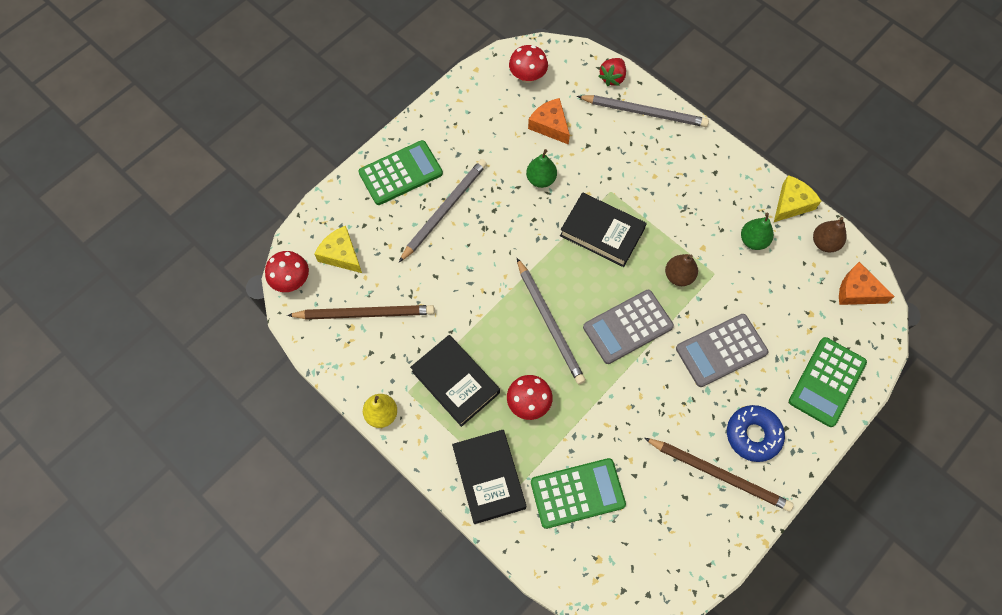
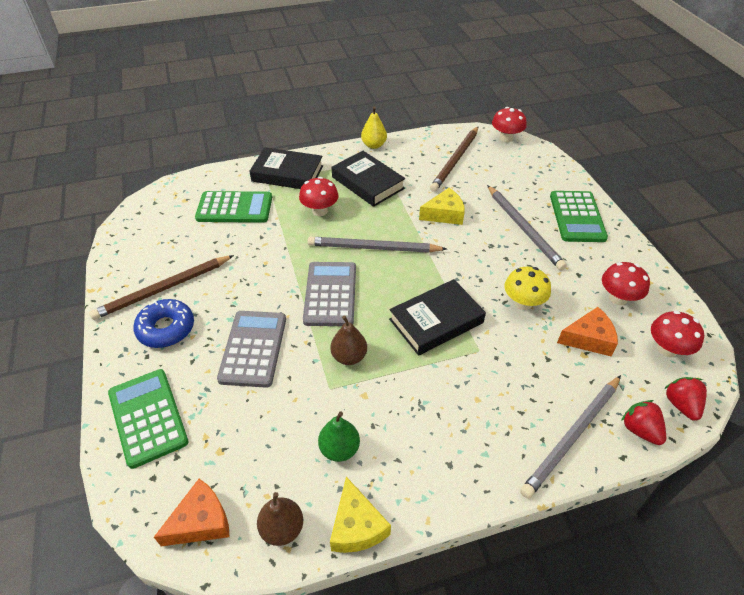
camera: 120 degrees right, 20 degrees down
(341, 254) = (514, 164): yellow cheese -> yellow cheese (444, 214)
(455, 382) = (368, 183): black book -> black book turned 60 degrees clockwise
(492, 117) = (618, 298): none -> red mushroom
(541, 179) = (523, 303): green pear -> yellow mushroom
(575, 60) = (681, 405): none -> red strawberry
(577, 493) = (234, 208): green calculator -> green calculator turned 105 degrees counterclockwise

